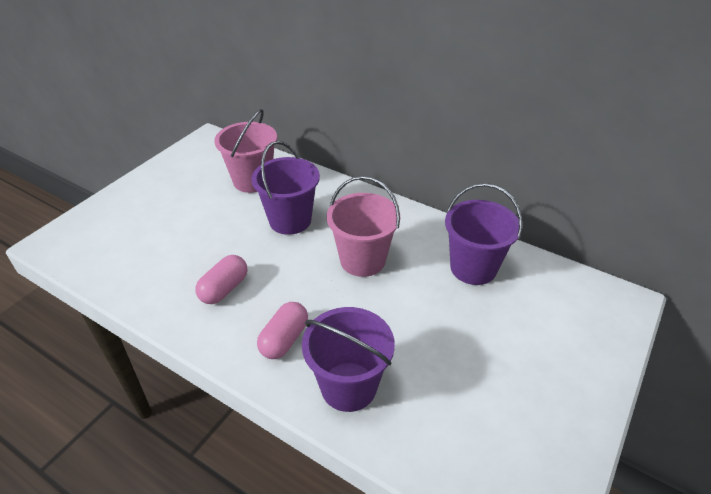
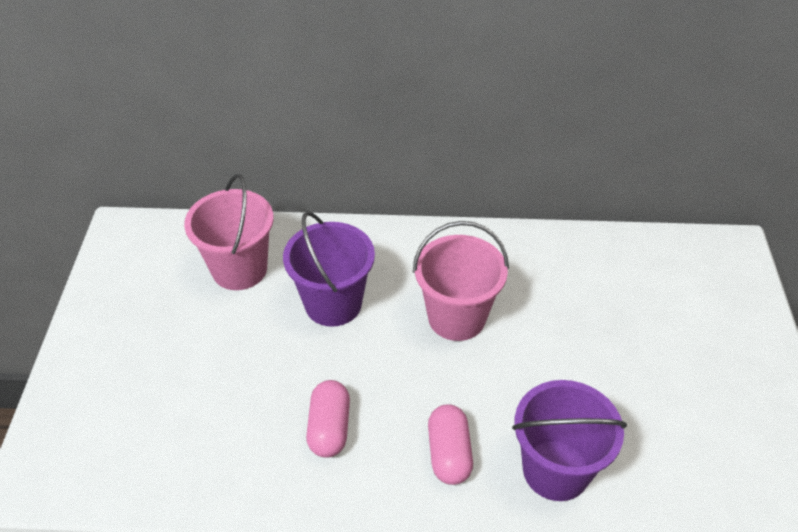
camera: 30 degrees left, 5 degrees up
(473, 268) = (575, 274): purple bucket -> none

